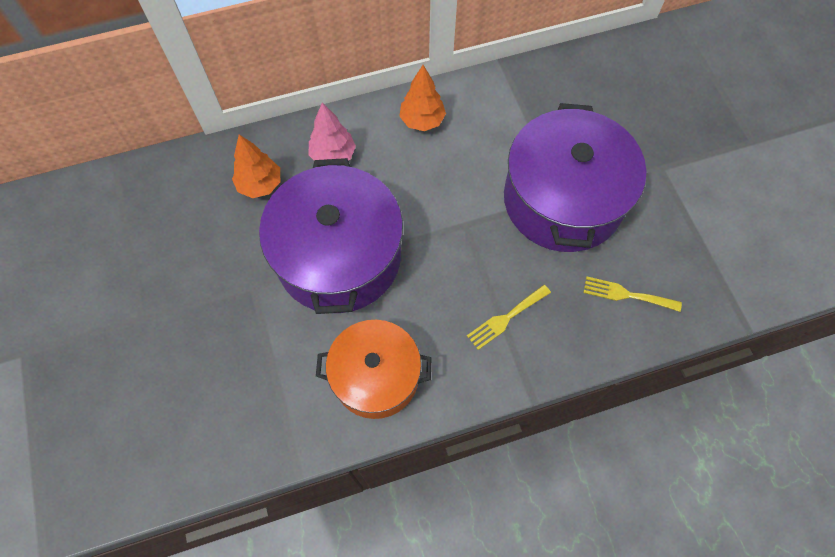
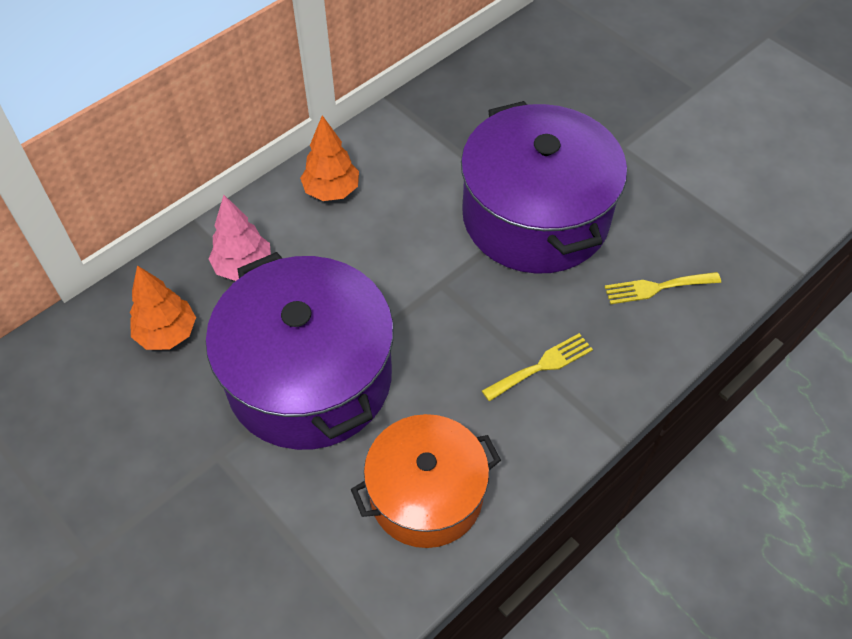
camera: 25 degrees left, 10 degrees down
(506, 318) = (542, 366): yellow fork -> yellow fork turned 150 degrees counterclockwise

